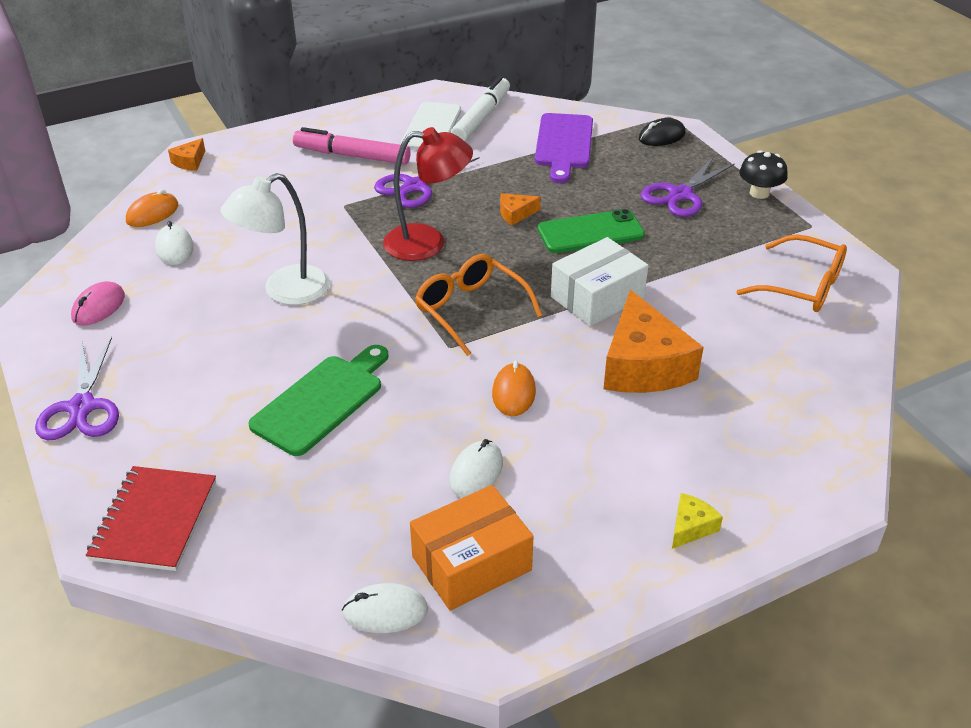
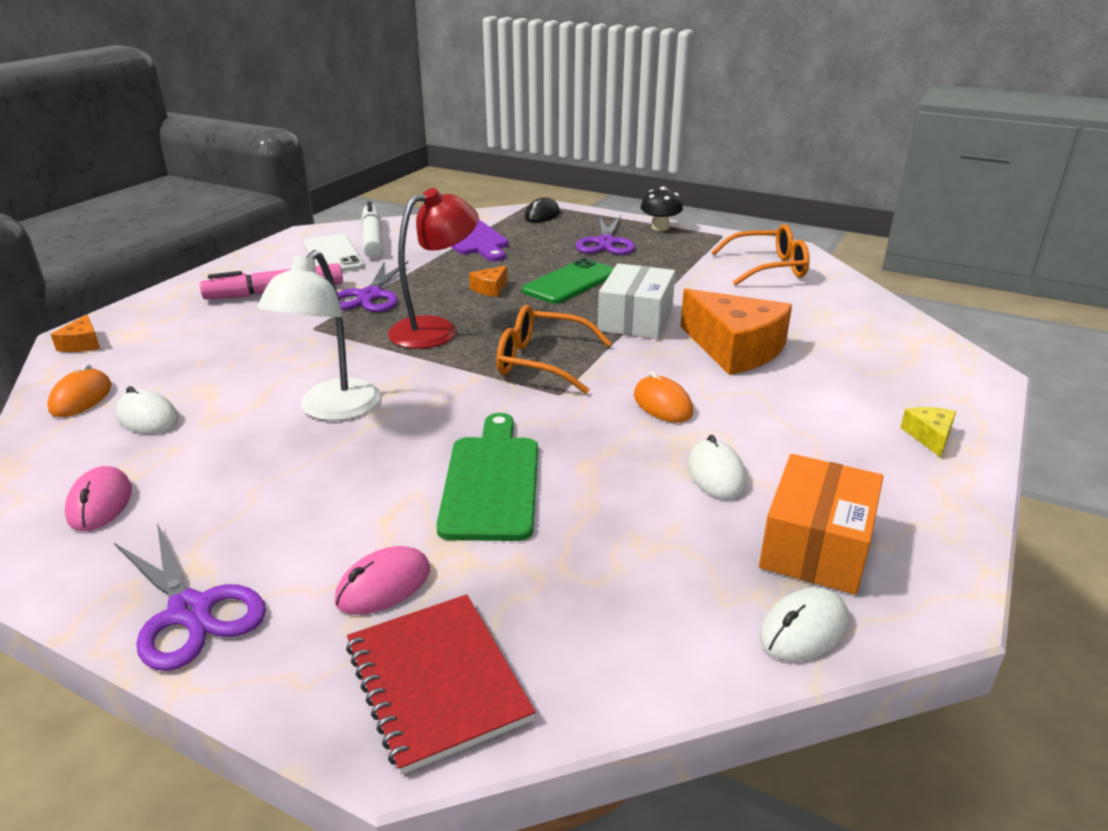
camera: 35 degrees left, 10 degrees down
(187, 444) = (383, 585): none -> pink mouse

